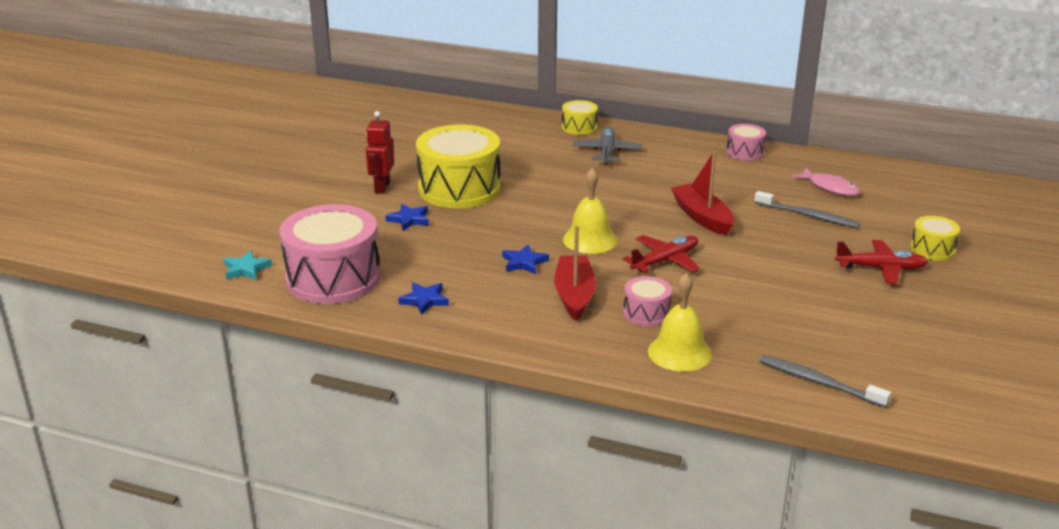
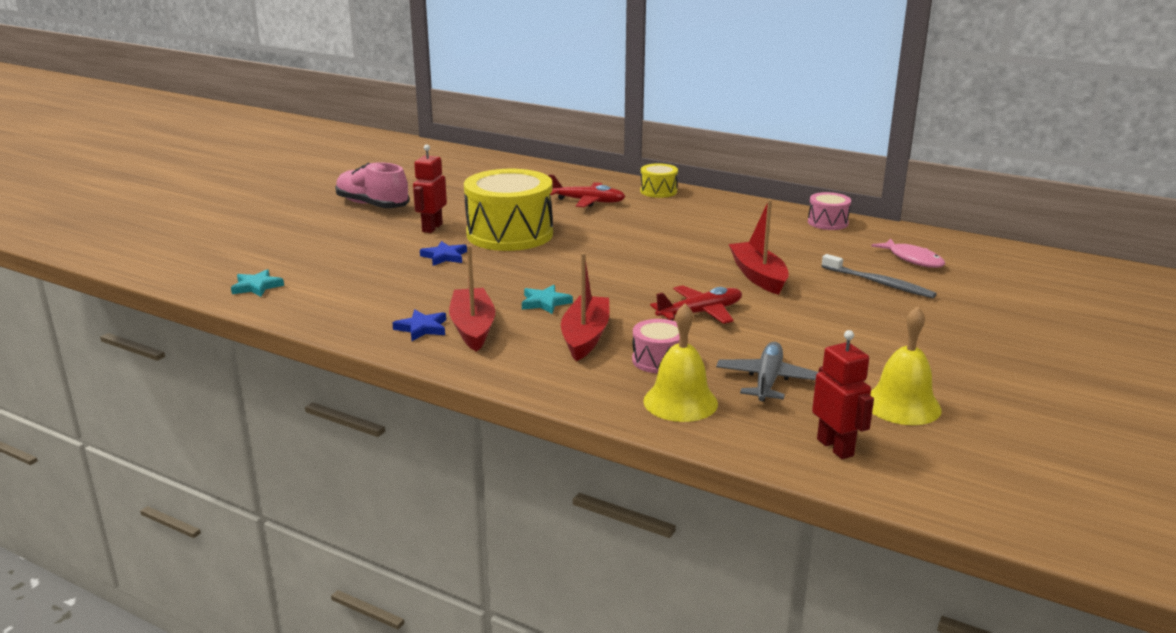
camera: 10 degrees right, 5 degrees down
(310, 165) = (372, 205): none -> pink shoe
(333, 278) = (339, 301): pink drum -> none
(470, 295) = (473, 328): none -> red boat
(524, 262) = (545, 302): blue star -> turquoise star
(590, 239) = (626, 287): yellow bell -> yellow bell (902, 405)
(607, 152) = (678, 213): grey plane -> grey plane (767, 381)
(818, 382) = (835, 447): grey toothbrush -> red robot
(880, 268) = (949, 339): red plane -> red plane (587, 201)
(932, 249) = (1017, 325): yellow drum -> none

